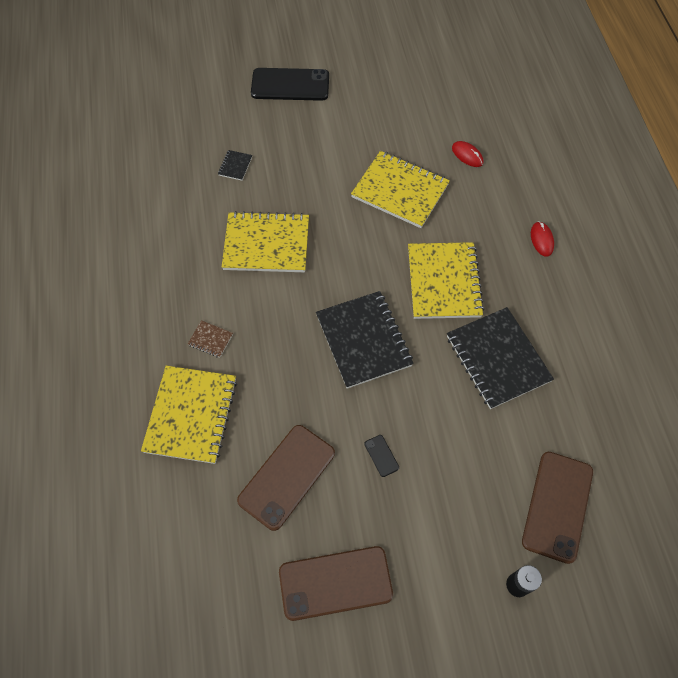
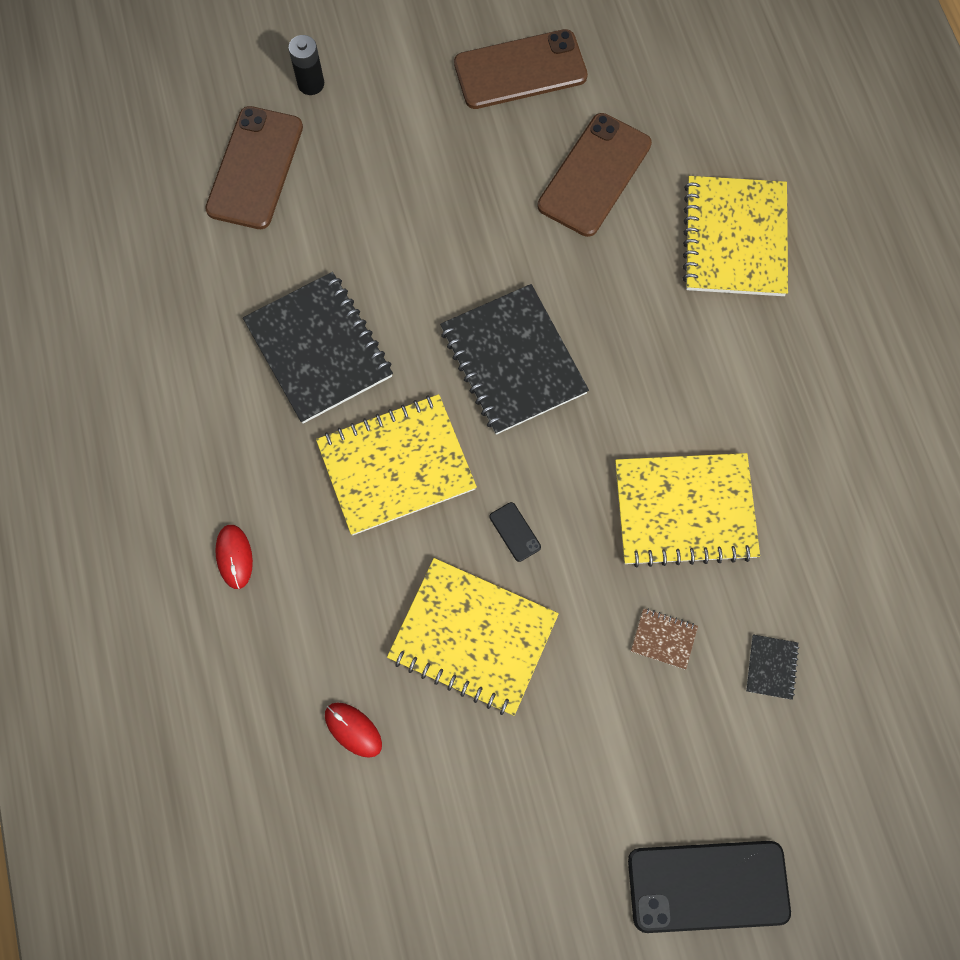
camera: 175 degrees right, 10 degrees up
(210, 339) = (735, 344): brown notebook -> brown notebook (663, 639)
(381, 455) = (476, 208): black phone -> black phone (515, 532)
(443, 282) = (396, 466): yellow notebook -> yellow notebook turned 75 degrees clockwise

